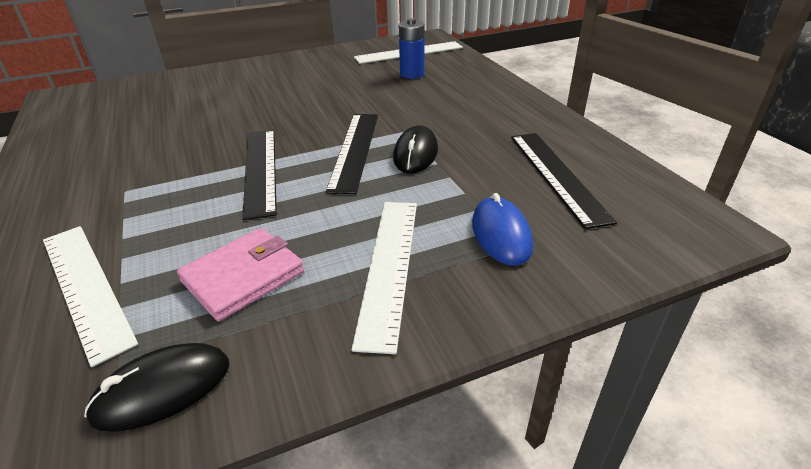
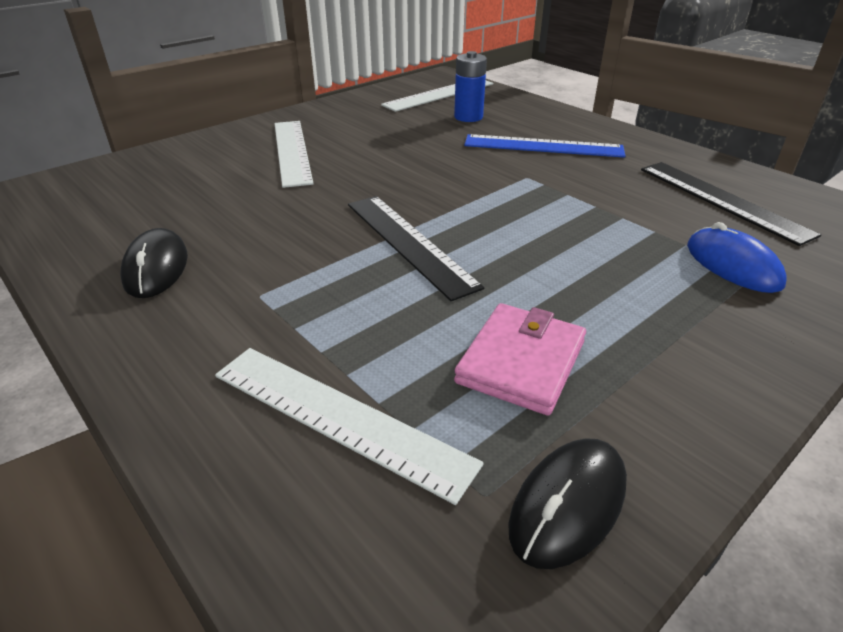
camera: 20 degrees left, 0 degrees up
(354, 150) = (493, 205): black ruler -> none
(389, 266) = (662, 317): white ruler -> white ruler (292, 151)
(415, 154) = (564, 199): black mouse -> black mouse (156, 268)
(447, 106) = (543, 146): none -> blue ruler

